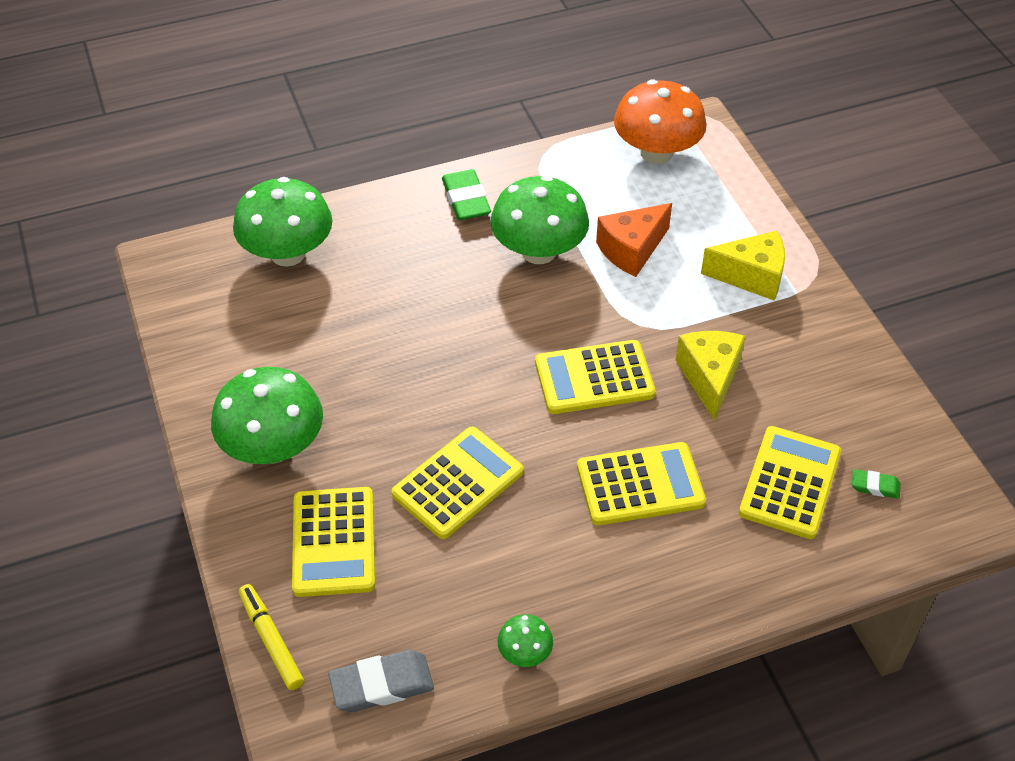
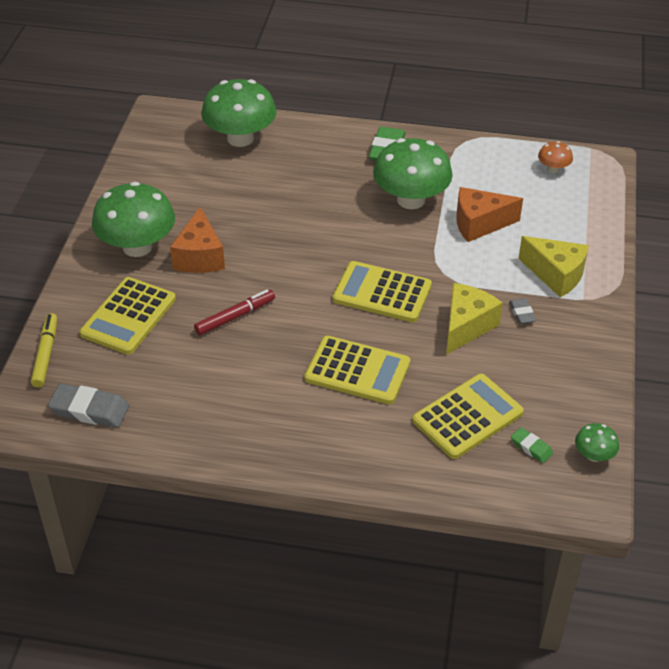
camera: 30 degrees right, 5 degrees down
(358, 426) = (199, 257): none -> orange cheese
(458, 483) = (235, 317): yellow calculator -> red marker
(525, 653) = (193, 434): green mushroom -> green mushroom (594, 455)
(656, 152) = (553, 169): orange mushroom -> orange mushroom, size x0.45
(752, 336) = (522, 313): none -> grey eraser

